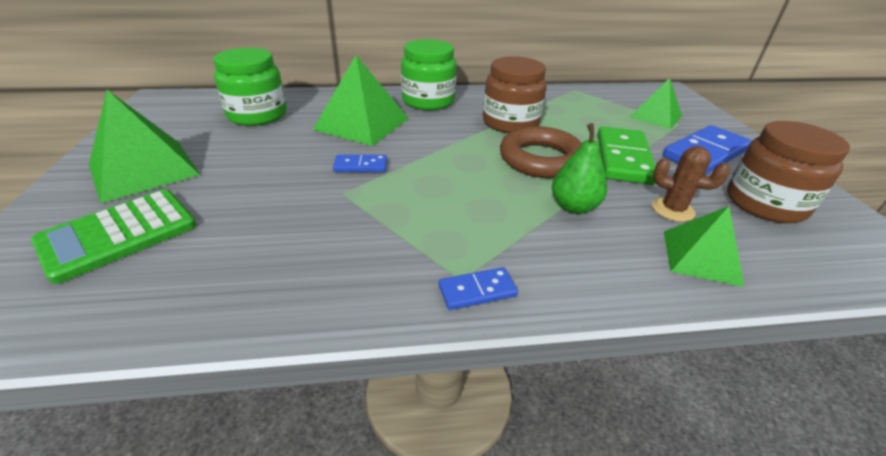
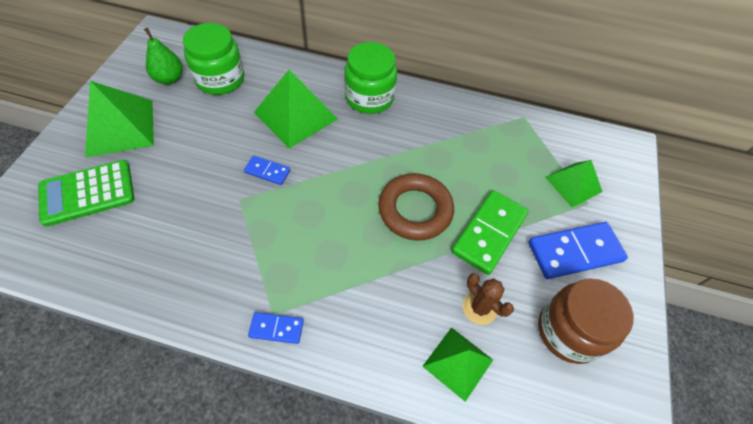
camera: 20 degrees right, 20 degrees up
(510, 123) = (423, 151): brown jar -> none
(573, 207) = (400, 275): green pear -> green pear (169, 79)

